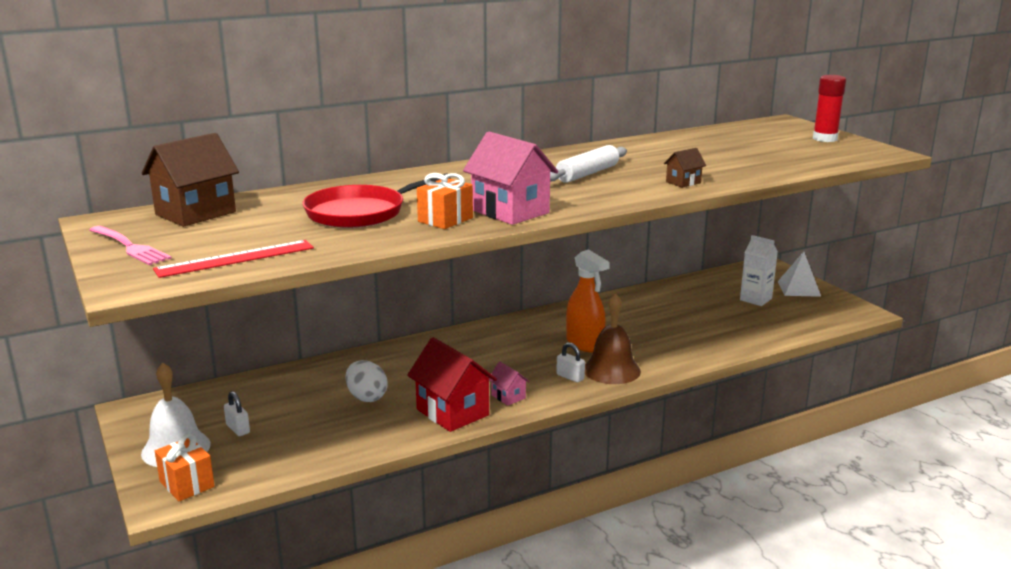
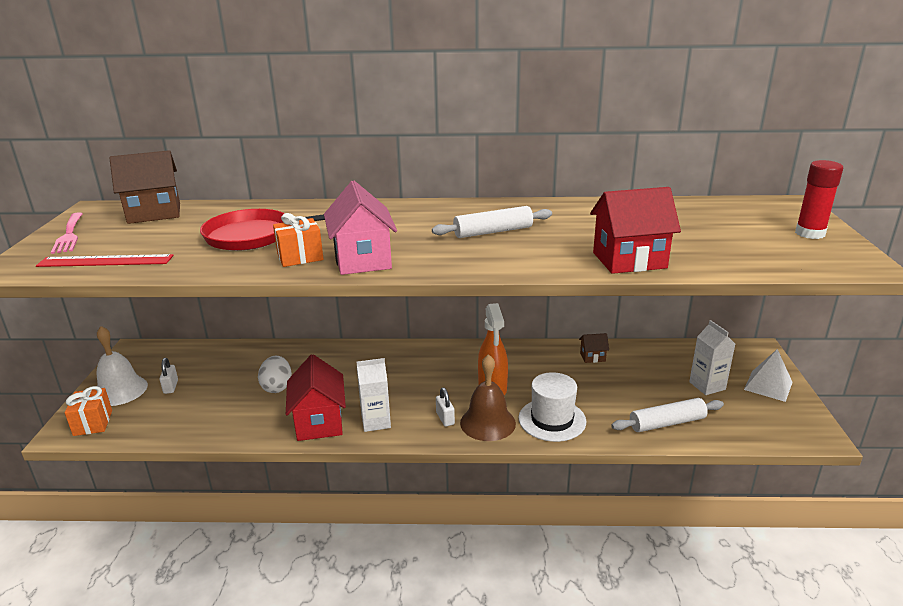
camera: 30 degrees right, 5 degrees up
(508, 396) = (376, 422): pink house -> white carton
(663, 353) = (552, 420): none -> white hat
(683, 182) = (568, 259): brown house -> brown house (592, 357)
(729, 175) = (629, 260): none -> red house
(753, 332) = (667, 423): none -> white rolling pin

